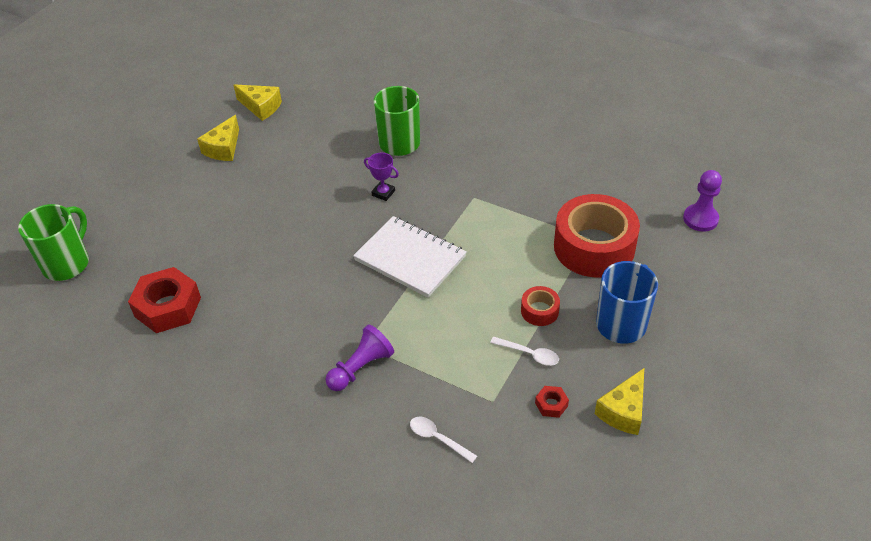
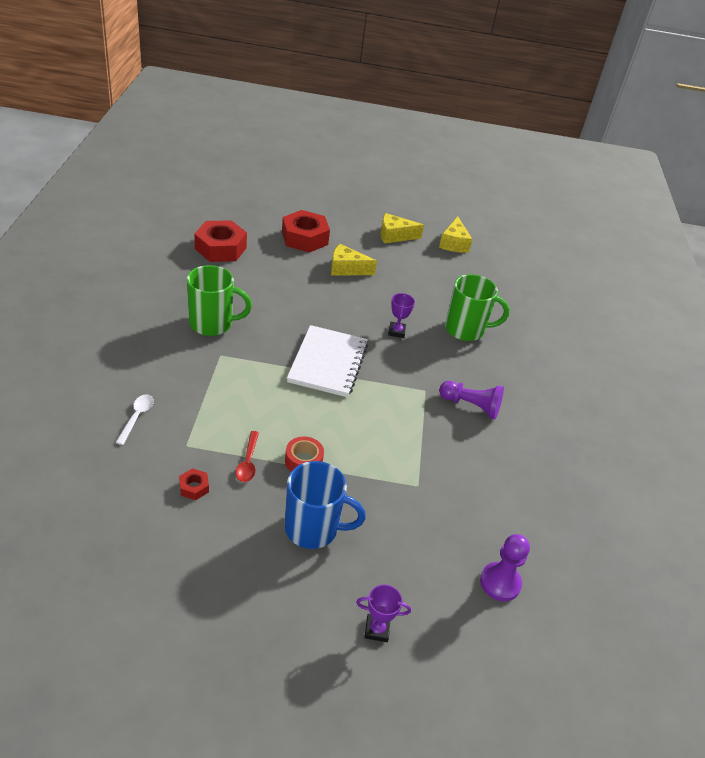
camera: 60 degrees right, 5 degrees down
(67, 263) = (242, 196): green mug -> green mug (212, 324)
(188, 225) = (304, 238): none -> red nut
(360, 368) = (196, 357): purple pawn -> purple pawn (471, 406)
(529, 354) = (248, 462): white spoon -> red spoon
(594, 247) = (407, 491): red tape -> none
(623, 411) = (202, 545): yellow cheese -> yellow cheese (346, 269)
(732, 308) = (377, 629): none -> purple trophy

